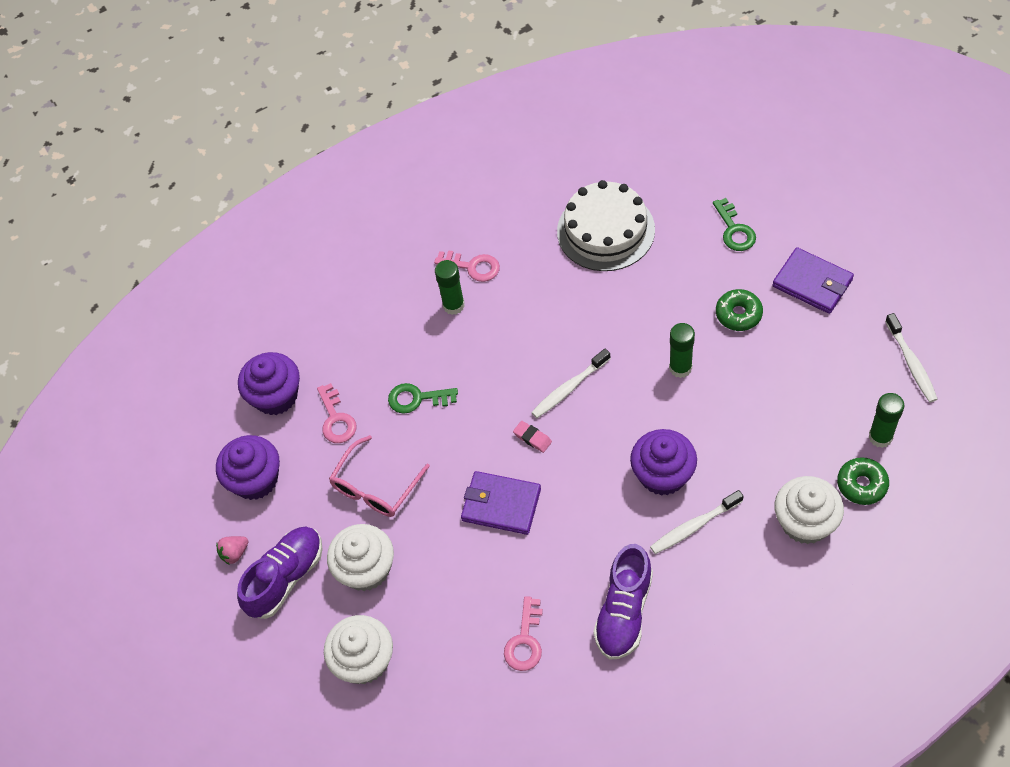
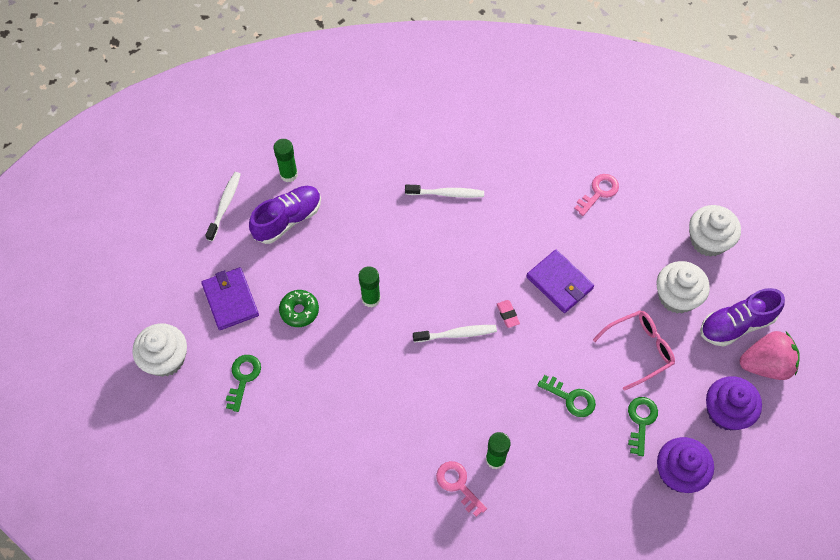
camera: 155 degrees left, 5 degrees up
(234, 553) = (766, 364): pink strawberry -> pink strawberry, size x2.12
(336, 419) = (641, 421): pink key -> green key
(605, 230) = (334, 445): white cake -> none
(624, 611) = (527, 173): purple shoe -> purple shoe (287, 220)
(663, 474) = (440, 236): purple cupcake -> none
(805, 522) = (379, 155): white cupcake -> white cupcake (165, 359)
(861, 484) = (326, 155): green donut -> none

